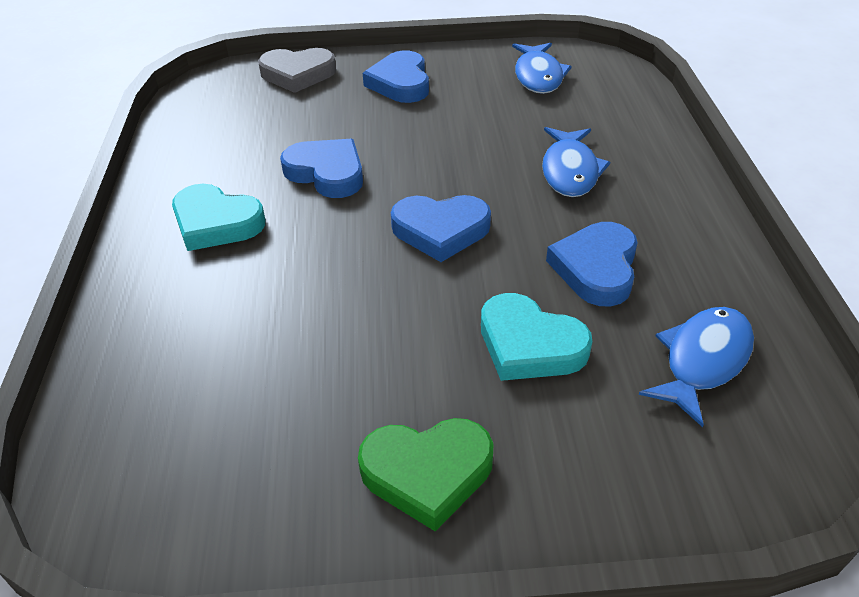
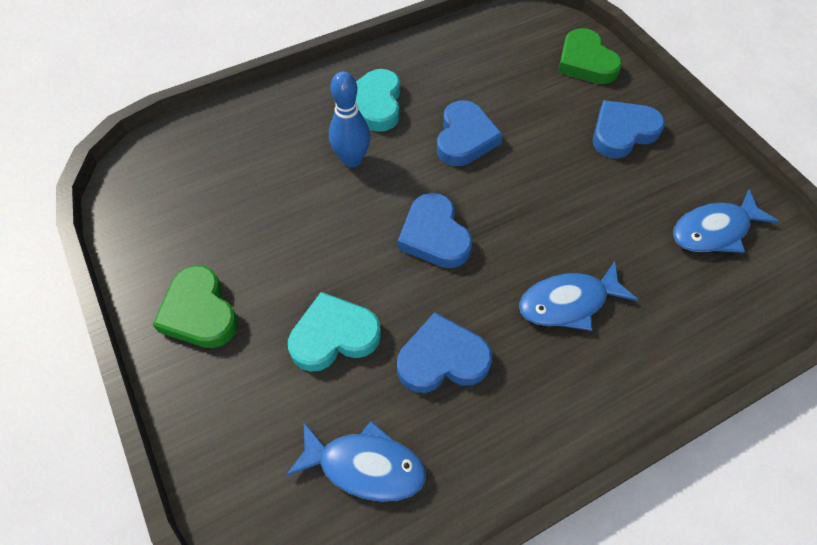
camera: 65 degrees right, 15 degrees up
(285, 264) = (352, 159): none -> blue bowling pin
(297, 74) = (585, 62): grey heart -> green heart
(529, 344) = (334, 336): turquoise heart -> turquoise heart turned 60 degrees clockwise

